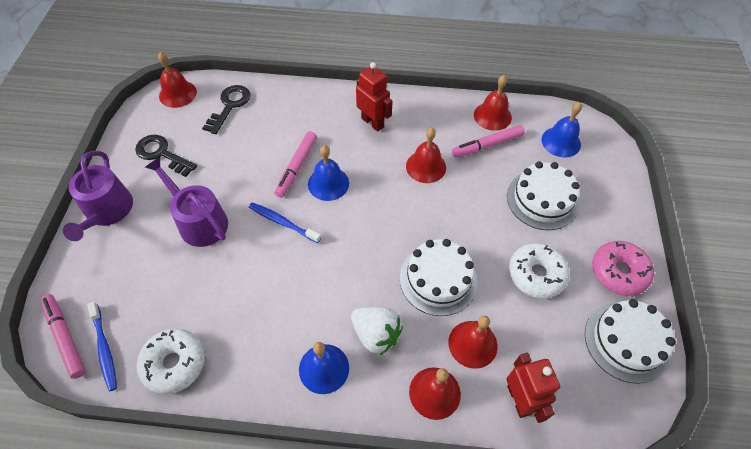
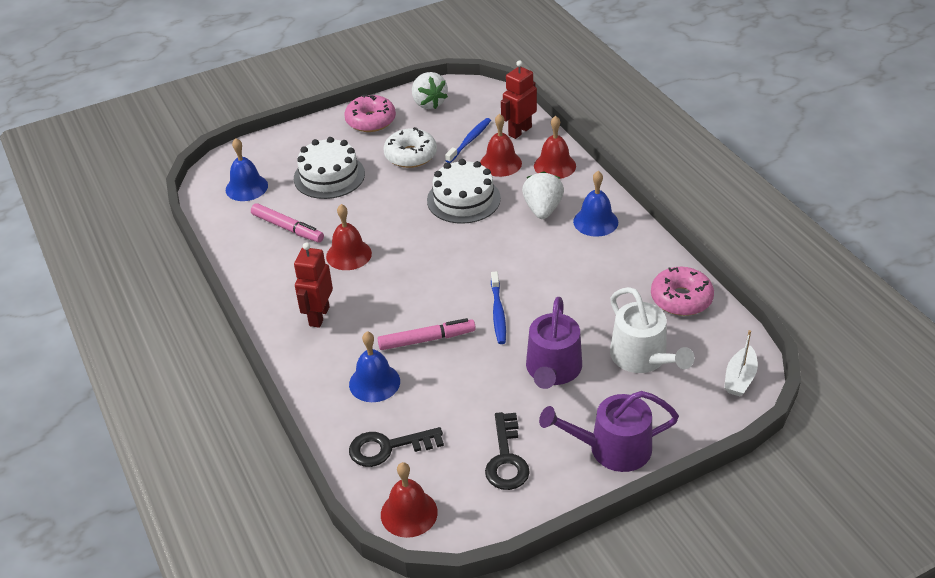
camera: 120 degrees left, 15 degrees down
(65, 337) = (740, 378): pink marker -> white boat
(104, 349) = (718, 346): blue toothbrush -> blue toothbrush (469, 140)
(107, 211) = (612, 448): purple watering can -> purple watering can turned 150 degrees counterclockwise
(151, 285) = (642, 357): none -> white watering can
(174, 363) = (681, 299): white donut -> pink donut
(328, 183) = (426, 307): blue bell -> blue bell (374, 382)
(492, 116) = (243, 239): red bell -> none
(626, 341) = (429, 103): white cake -> white strawberry

